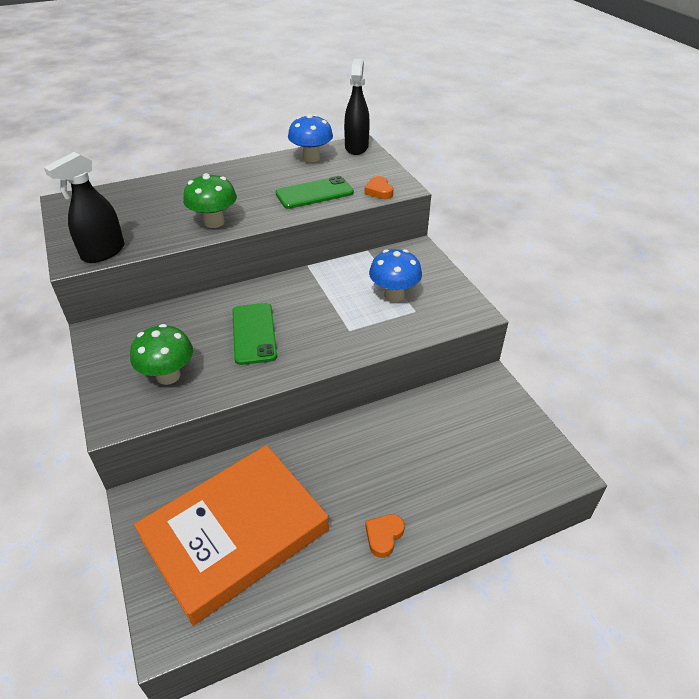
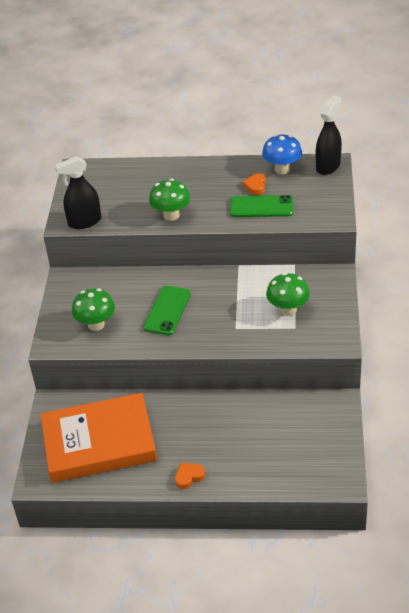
camera: 30 degrees right, 0 degrees up
(379, 191) = (314, 218): orange heart -> orange heart (255, 186)
(394, 295) = (288, 309): blue mushroom -> green mushroom

